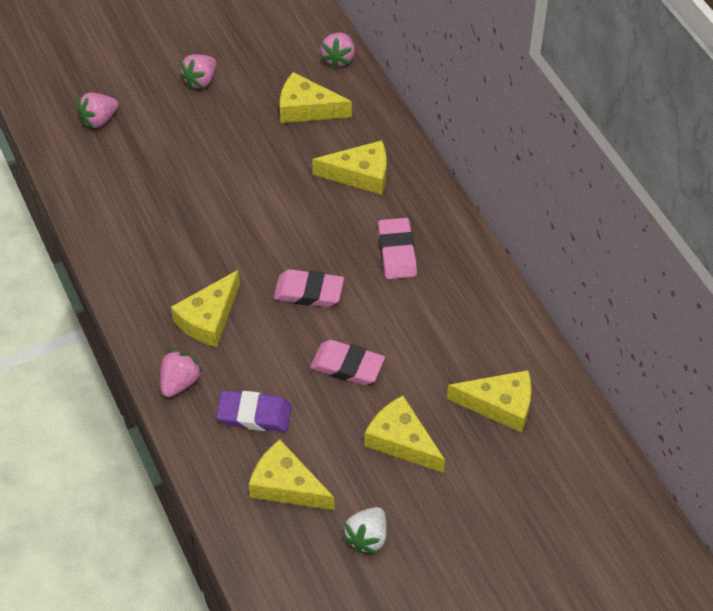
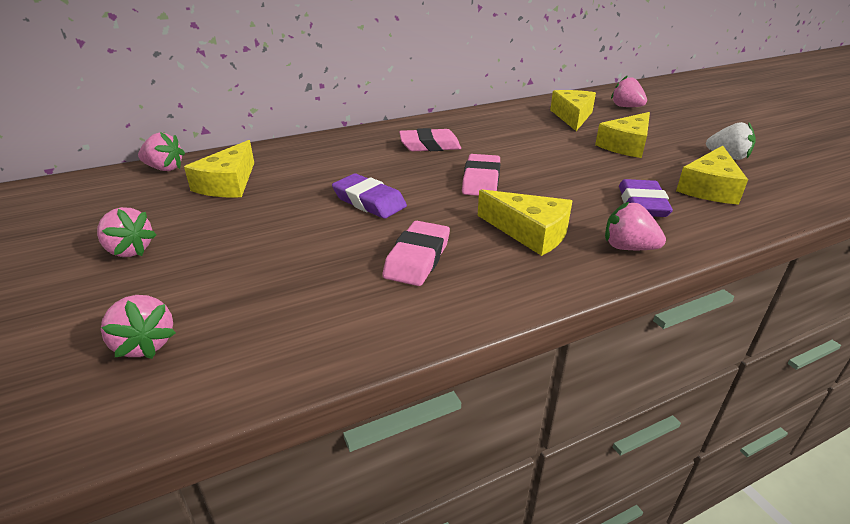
camera: 90 degrees left, 20 degrees down
(268, 209) = (369, 201): none -> purple eraser
(347, 366) = (562, 164): pink eraser -> pink eraser (417, 258)
(360, 175) = (333, 159): yellow cheese -> none
(546, 480) = (626, 107): none -> pink strawberry

